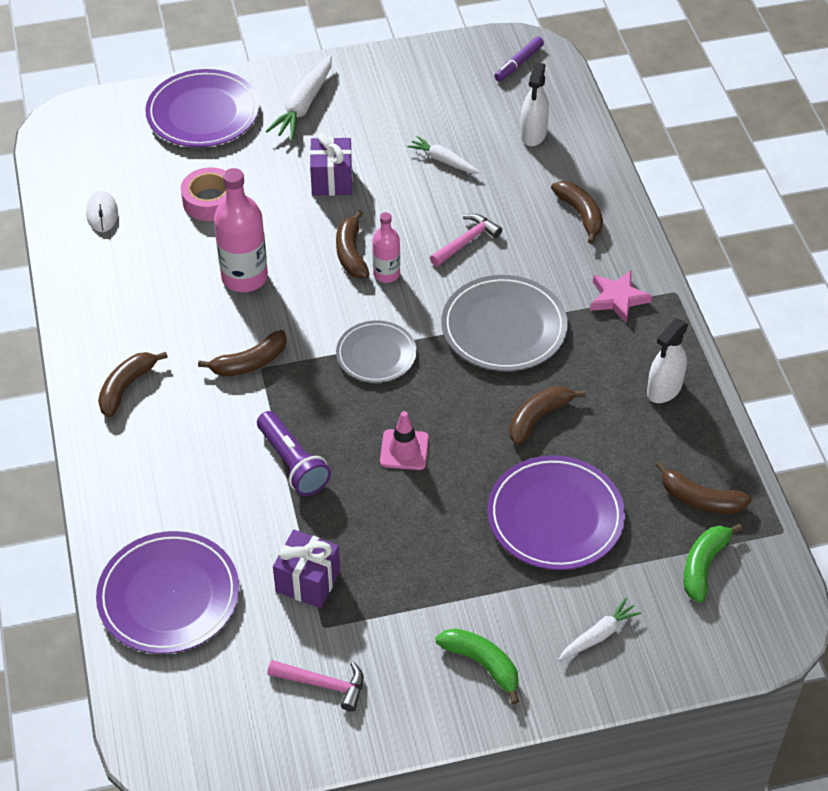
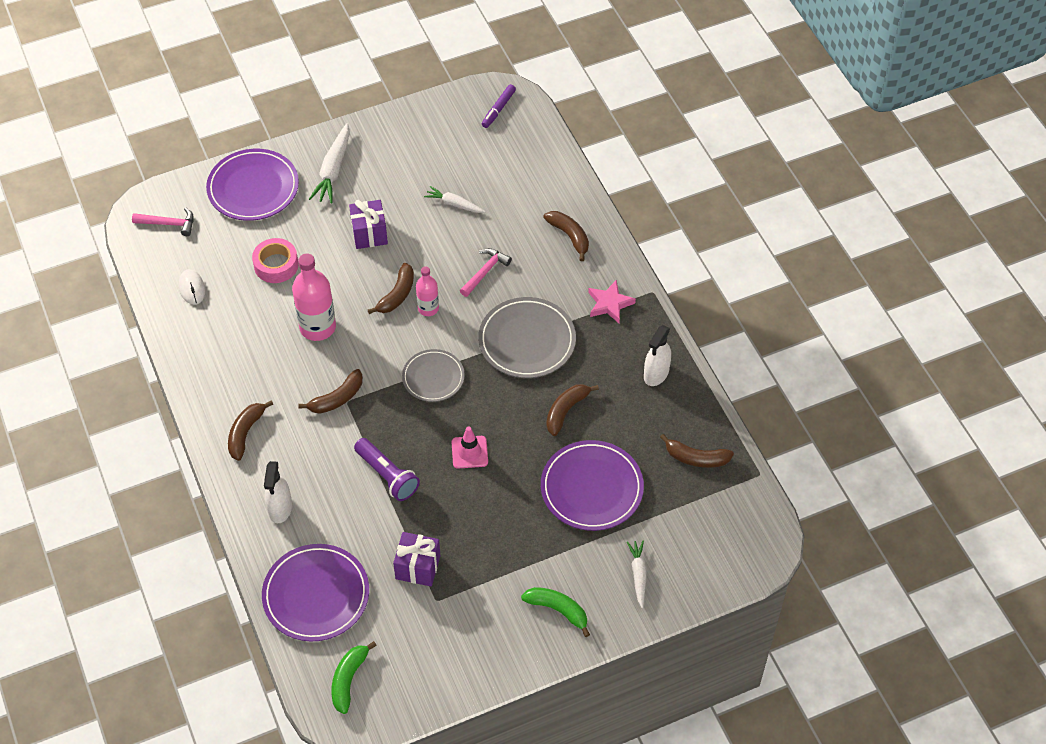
camera: 10 degrees left, 5 degrees up
(323, 684) = (445, 644): pink hammer -> pink hammer (168, 224)
(351, 253) = (397, 295): brown banana -> brown banana turned 135 degrees counterclockwise
(533, 134) = (521, 171): white spray bottle -> white spray bottle (280, 508)
(598, 635) = (638, 575): white carrot -> white carrot turned 45 degrees counterclockwise
(703, 565) = (706, 509): green banana -> green banana (348, 680)

